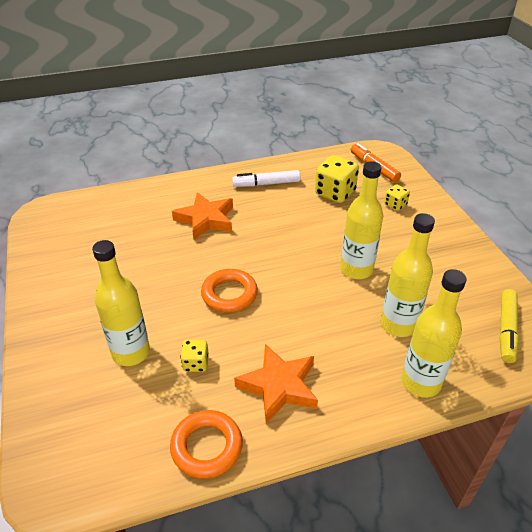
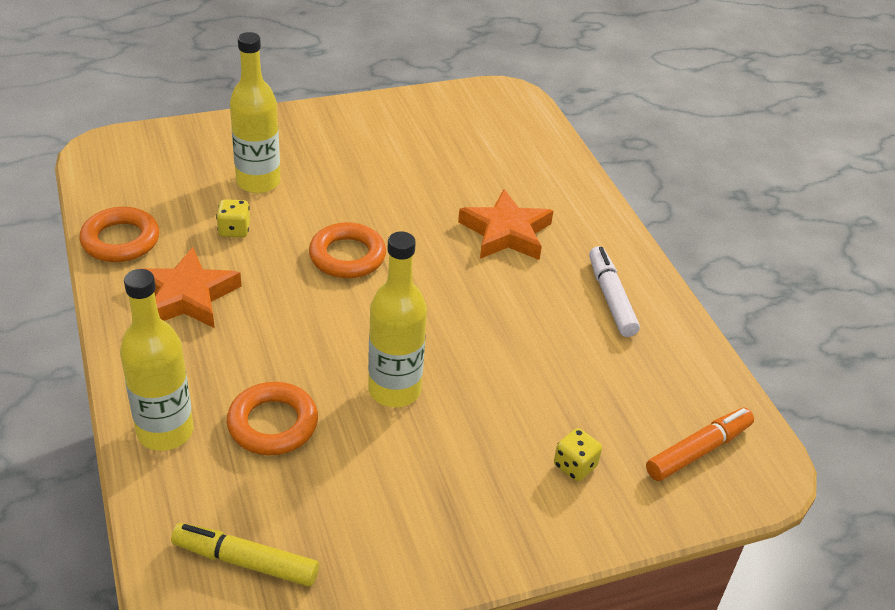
camera: 85 degrees right, 0 degrees up
(335, 193) = (598, 383): yellow dice -> none
(398, 325) = (273, 424): yellow bottle -> orange ring

